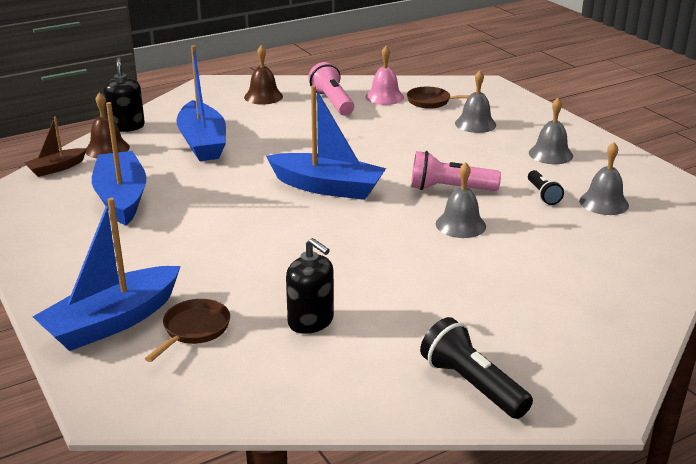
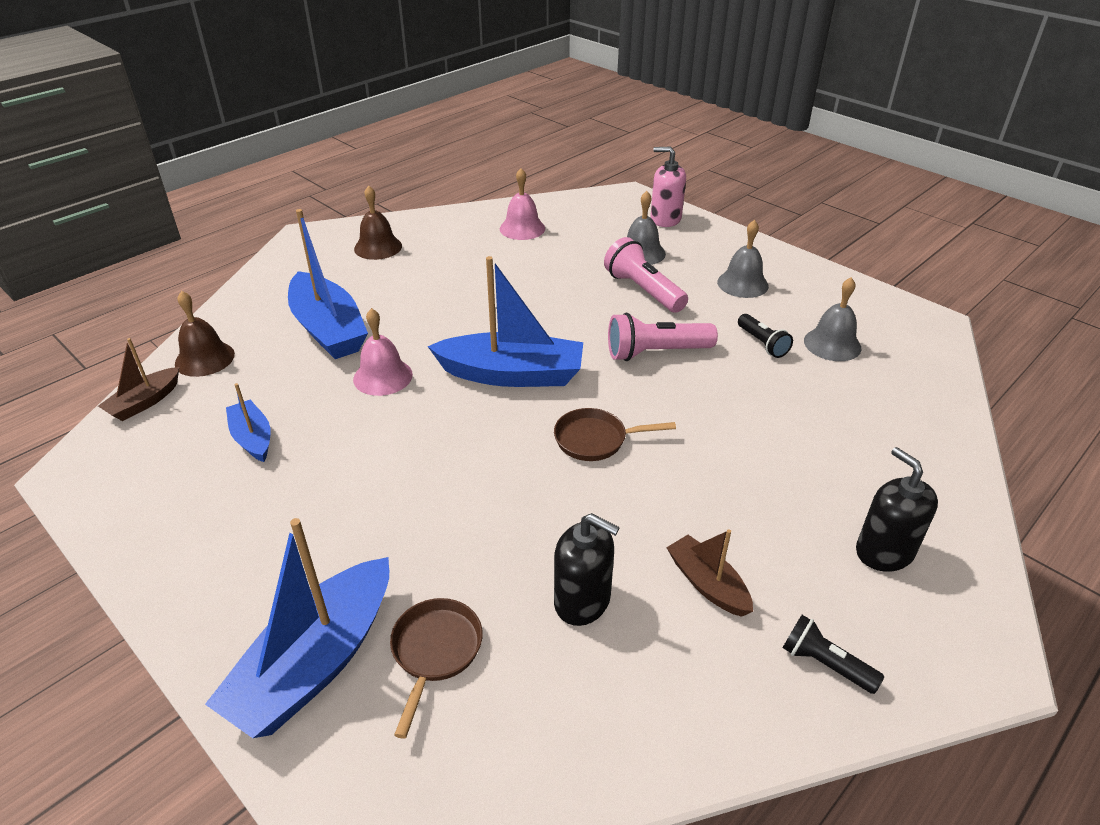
camera: 15 degrees left, 10 degrees up
(121, 198) = (252, 438): blue boat -> blue boat, size x0.53
(126, 126) = (218, 318): black soap dispenser -> black soap dispenser (884, 552)
(229, 176) = (383, 376): none -> pink bell
(332, 102) = (465, 244): pink flashlight -> pink flashlight (643, 290)
(409, 328) = (707, 584): none -> brown boat
(431, 101) = (578, 228): brown pan -> brown pan (595, 439)
(460, 225) = (693, 405): grey bell -> none
(472, 384) = (825, 663): black flashlight -> black flashlight, size x0.60
(509, 103) = (665, 219): none -> pink soap dispenser

